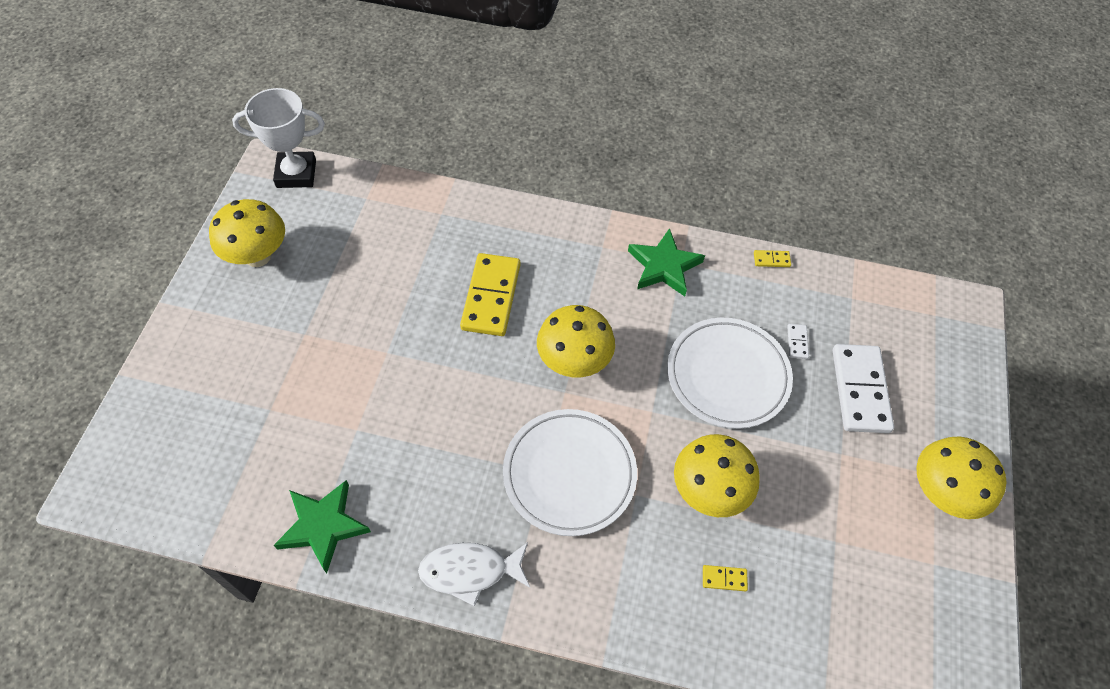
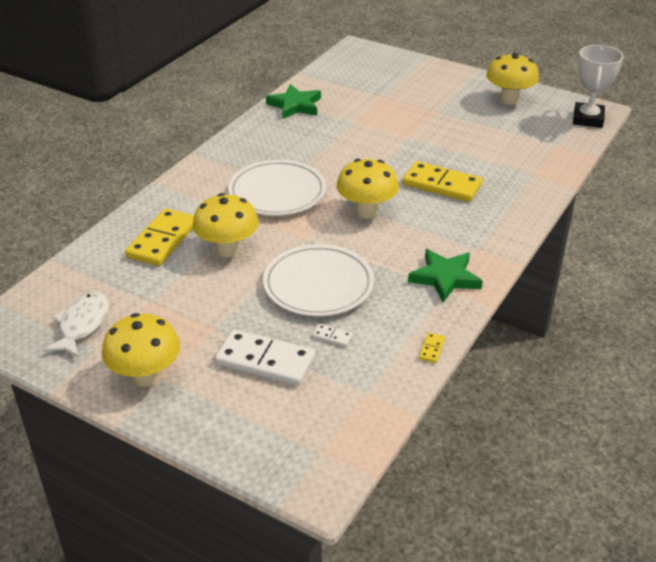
camera: 110 degrees right, 20 degrees down
(470, 571) = (236, 147): white fish -> white fish (82, 325)
(724, 578) = (163, 240): yellow domino -> yellow domino, size x2.41

